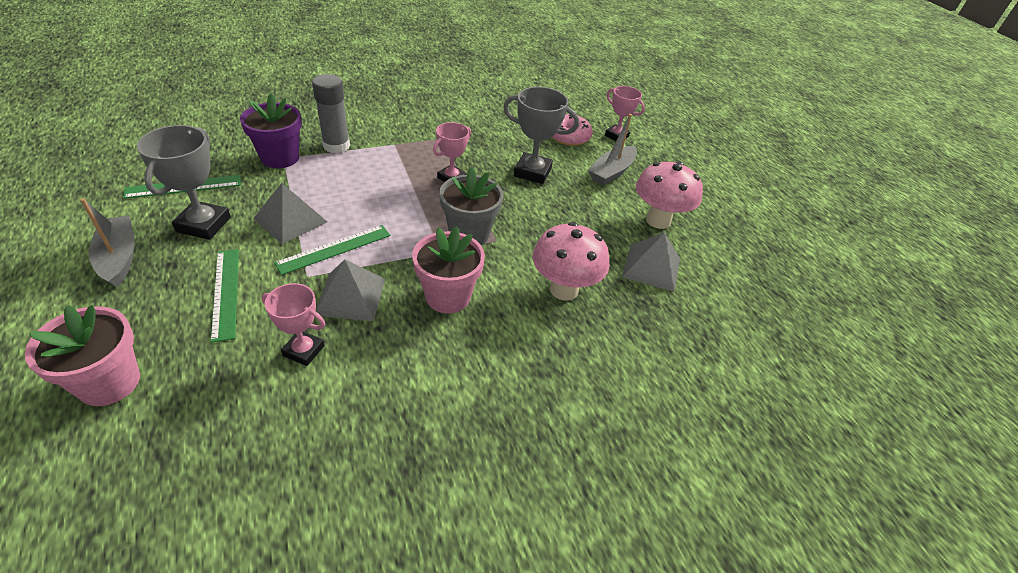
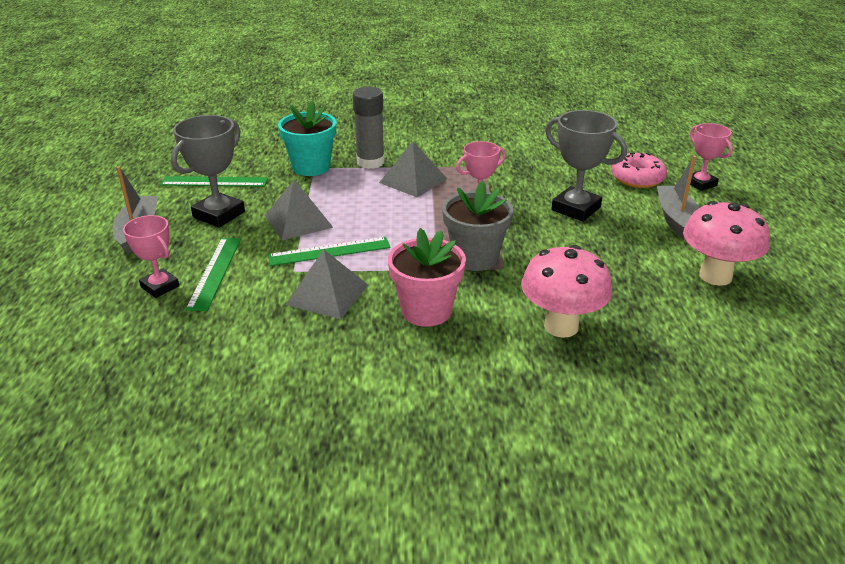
camera: 25 degrees right, 10 degrees down
(109, 382) = (92, 325): pink flower pot -> none
(280, 158) = (311, 167): purple flower pot -> turquoise flower pot
(304, 350) = (264, 332): pink trophy -> pink trophy (160, 286)
(611, 172) = (676, 220): grey boat -> grey boat turned 120 degrees clockwise
(651, 267) = (683, 322): grey pyramid -> grey pyramid (413, 180)

